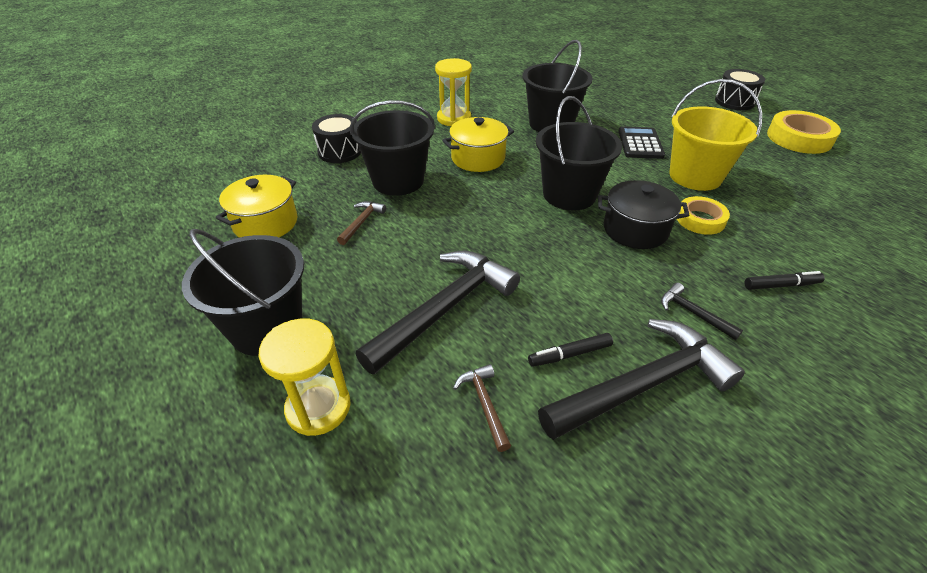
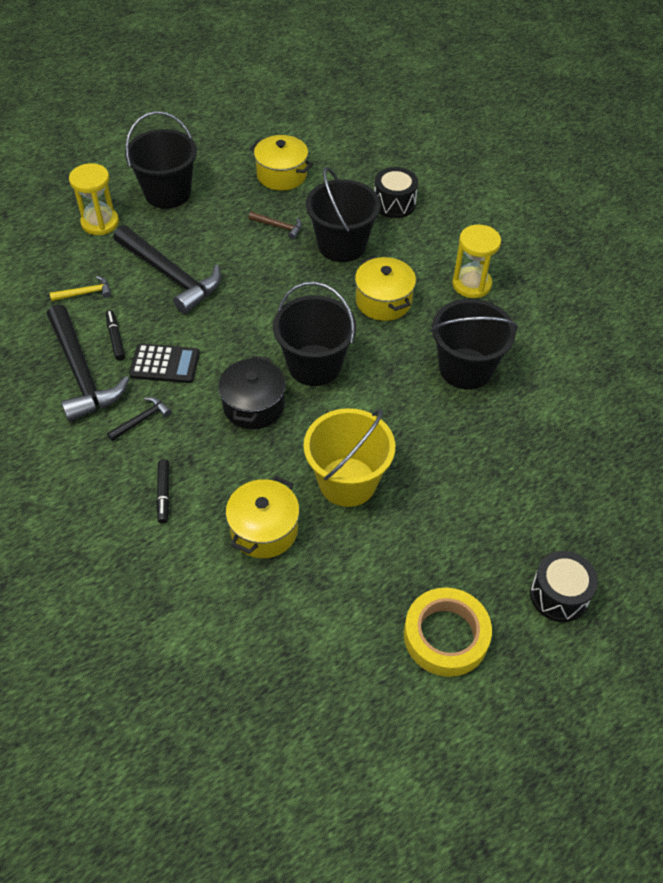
camera: 90 degrees right, 10 degrees up
(484, 404) = (85, 293): brown hammer -> yellow hammer
(640, 143) = (421, 447): black calculator -> black calculator (165, 364)
(700, 219) = (265, 462): yellow tape -> none
(774, 218) = (264, 530): none -> yellow pot

